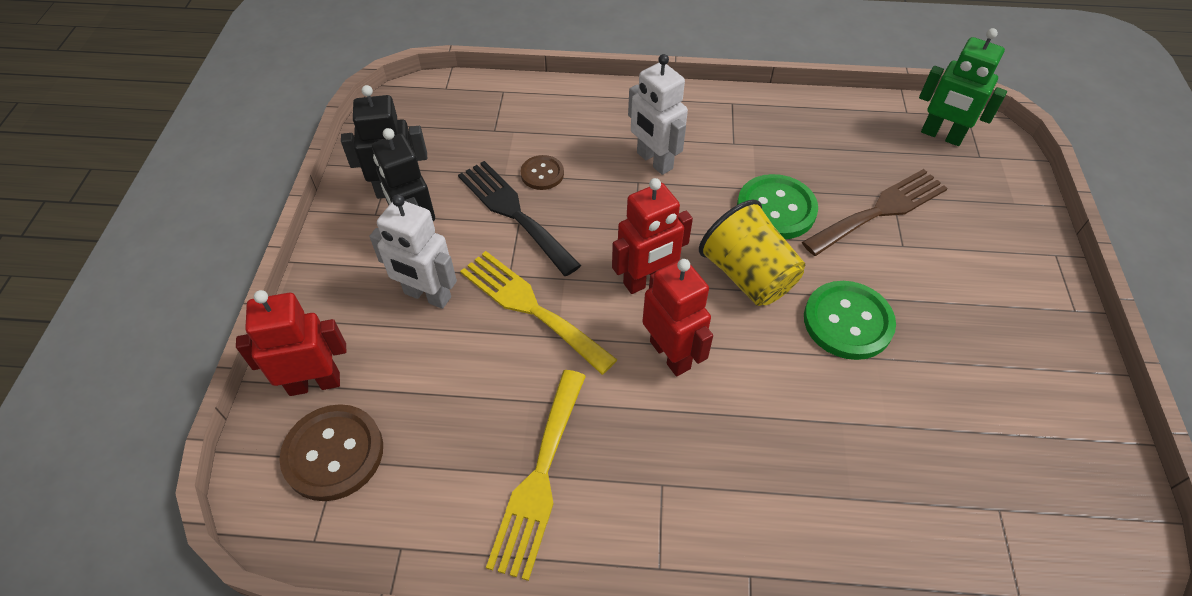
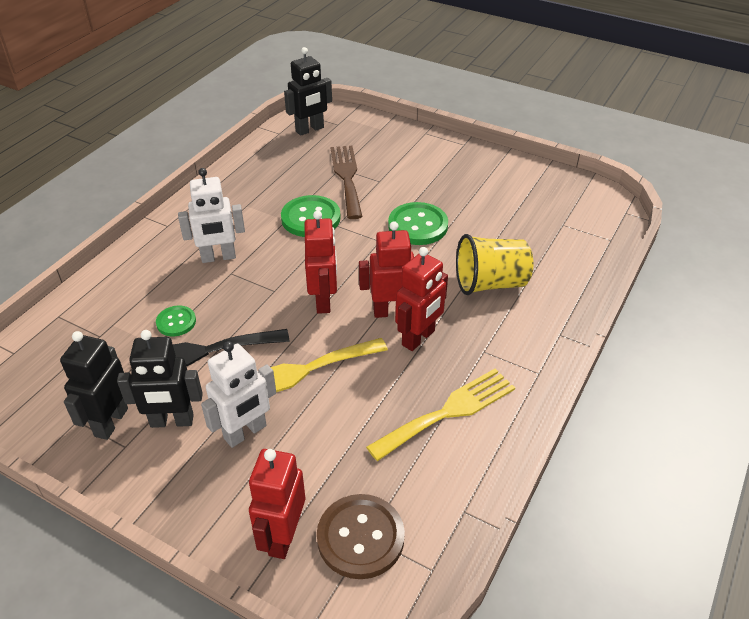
camera: 65 degrees left, 10 degrees down
(539, 478) = (448, 412): yellow fork -> yellow fork turned 75 degrees counterclockwise
(542, 174) = (176, 322): brown button -> green button
(642, 400) = (418, 338): none -> red robot
(747, 276) = (354, 252): yellow cup -> yellow cup (490, 283)
(941, 136) = (310, 130): green robot -> black robot

